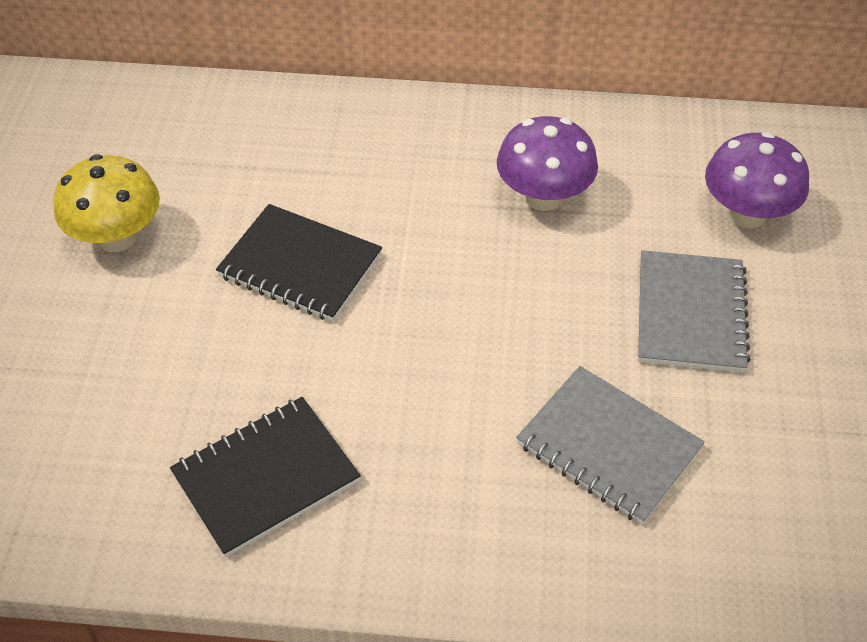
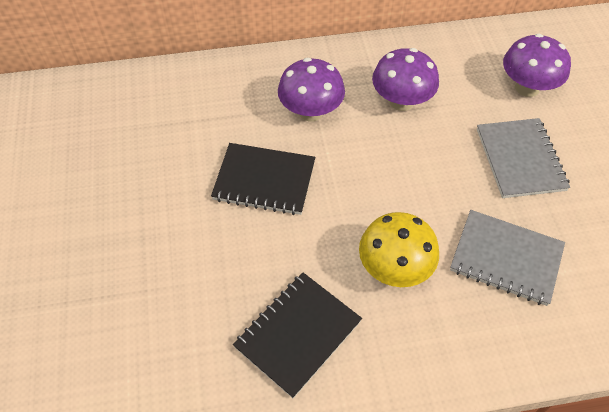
camera: 15 degrees left, 5 degrees up
(117, 237) = (132, 187): yellow mushroom -> yellow mushroom (394, 268)
(404, 185) = (311, 112): none -> purple mushroom

